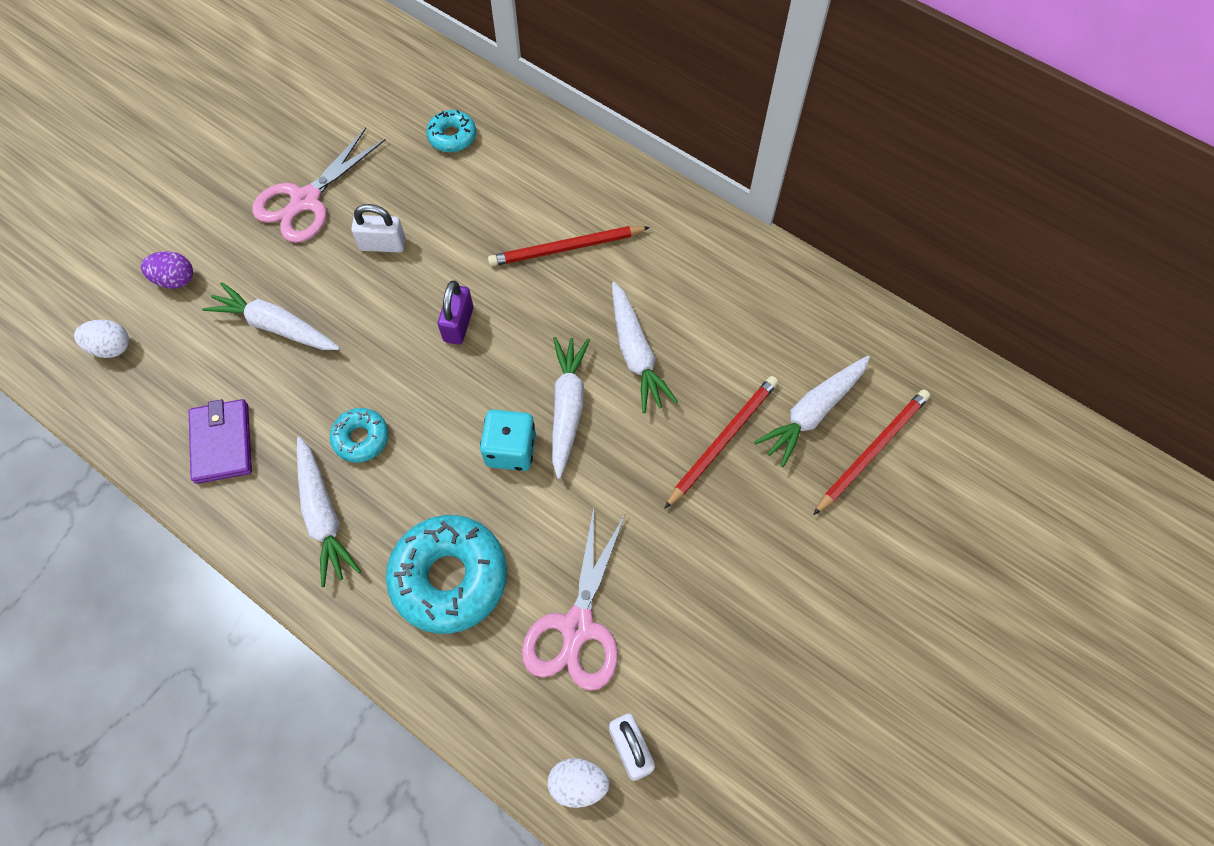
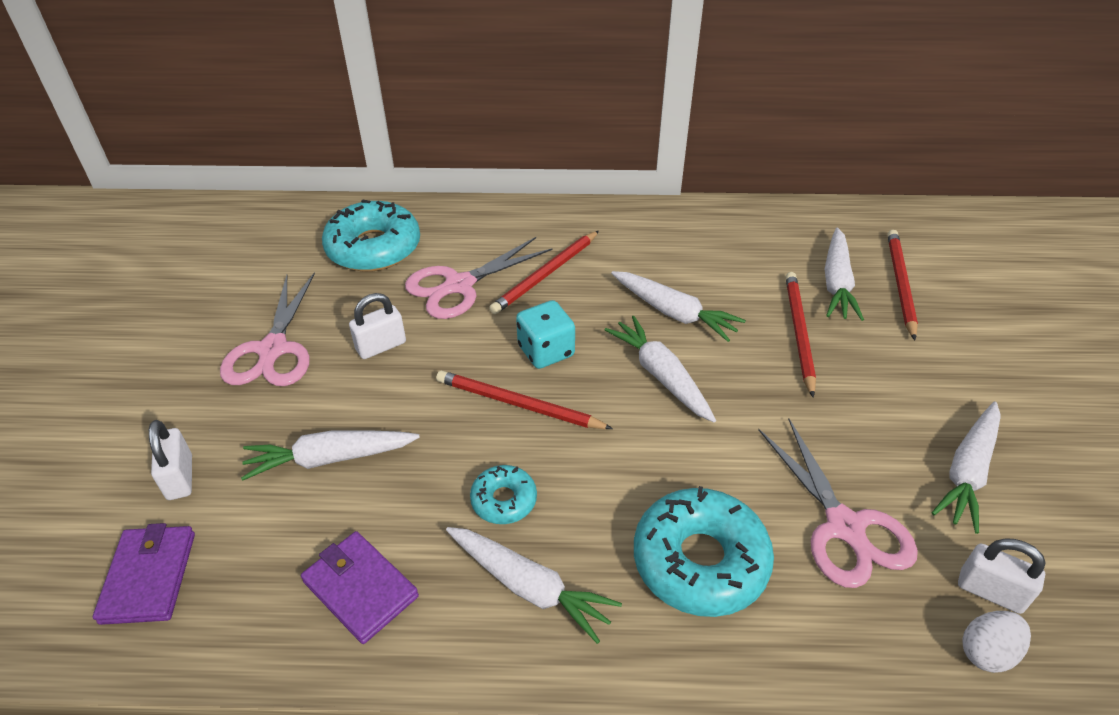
camera: 35 degrees left, 20 degrees down
(111, 347) = (149, 577): white egg -> purple wallet
(175, 279) = (180, 477): purple egg -> white padlock
(438, 364) = (519, 404): none -> red pencil
(452, 136) = (374, 248): turquoise donut -> turquoise donut, size x1.93
(458, 324) = (508, 367): purple padlock -> none
(487, 218) = (459, 285): none -> pink scissors
(510, 450) = (647, 431): turquoise dice -> turquoise dice (546, 351)
(723, 654) = (967, 471): none -> white carrot

